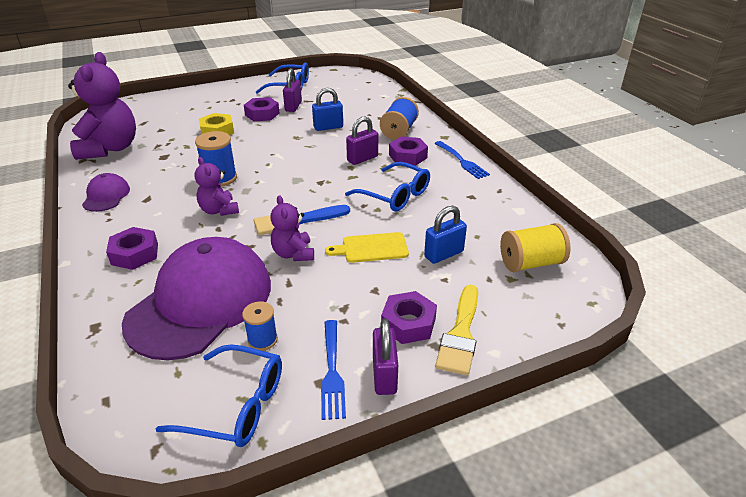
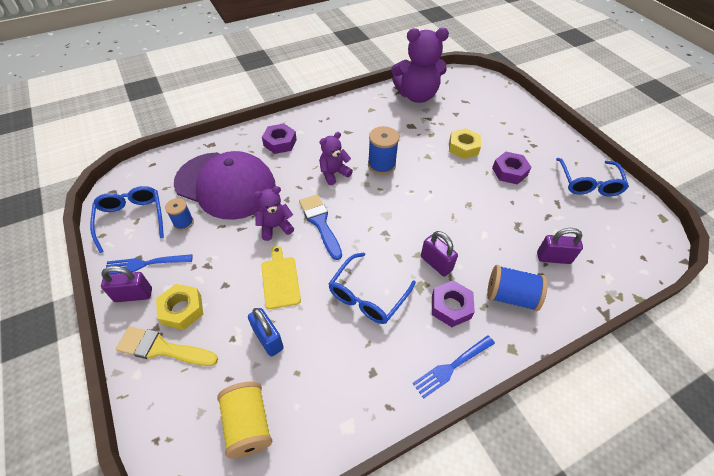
camera: 85 degrees right, 15 degrees up
(106, 196) = (349, 111): purple cap -> none
(236, 405) = (131, 219): blue glasses -> blue glasses turned 150 degrees clockwise
(293, 106) = (537, 193): purple padlock -> purple padlock (553, 258)
(328, 127) = (498, 228): blue padlock -> none
(408, 323) = (182, 310): purple nut -> yellow nut

